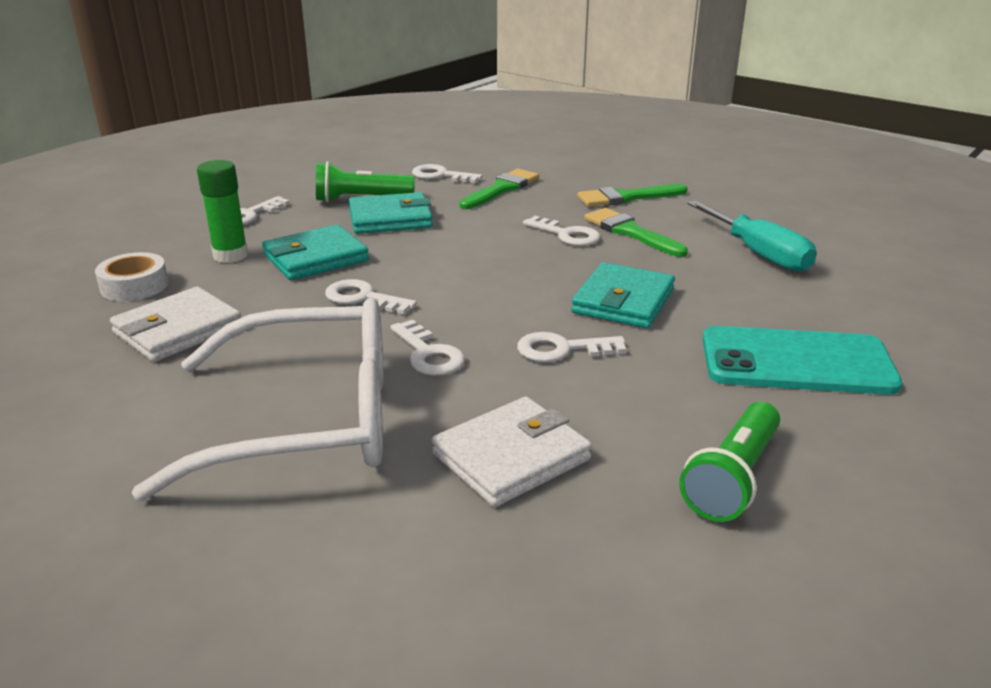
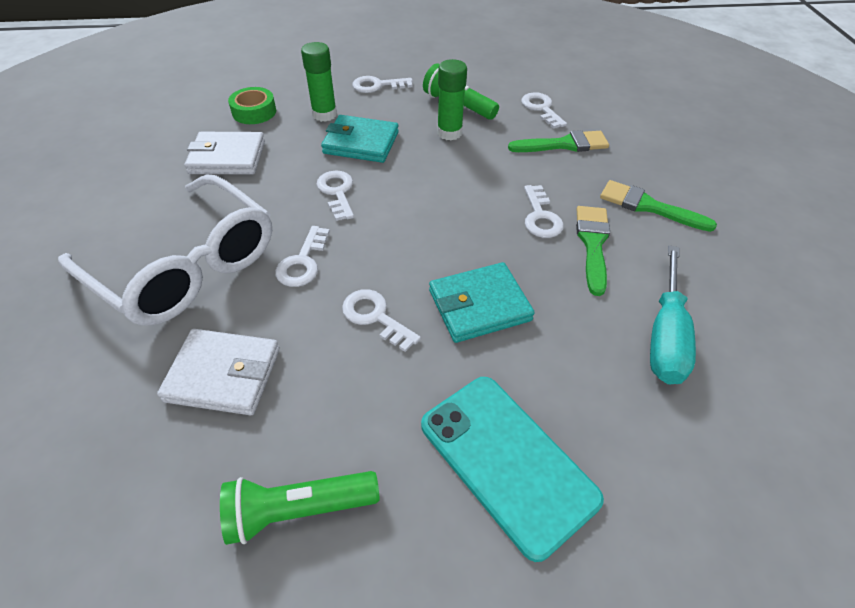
camera: 45 degrees right, 20 degrees up
(134, 286) = (254, 112): white tape -> green tape
(390, 219) = (449, 133): turquoise wallet -> green glue stick

